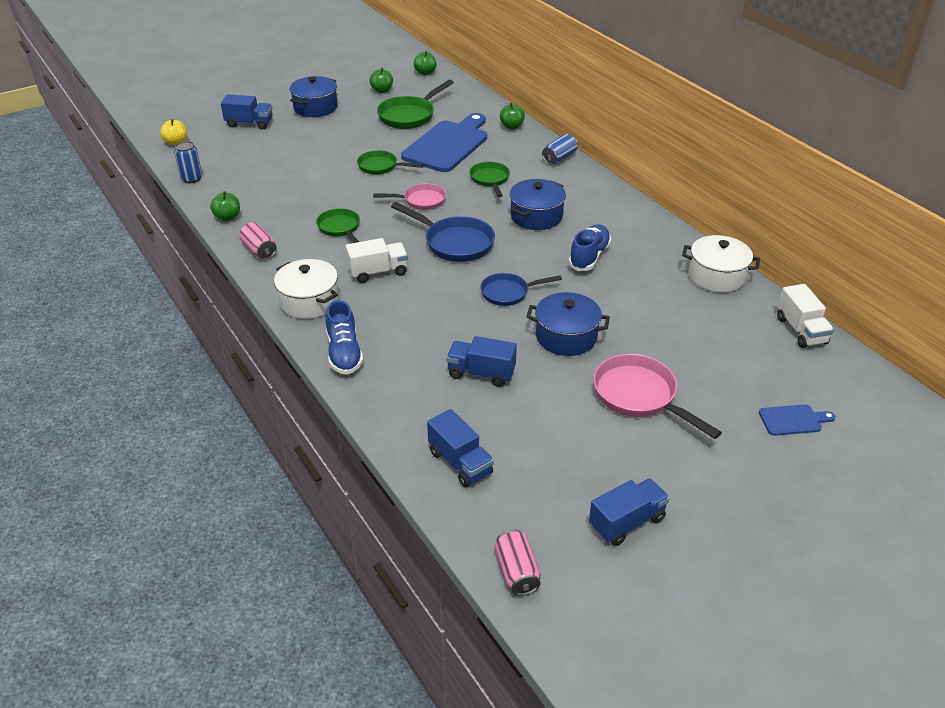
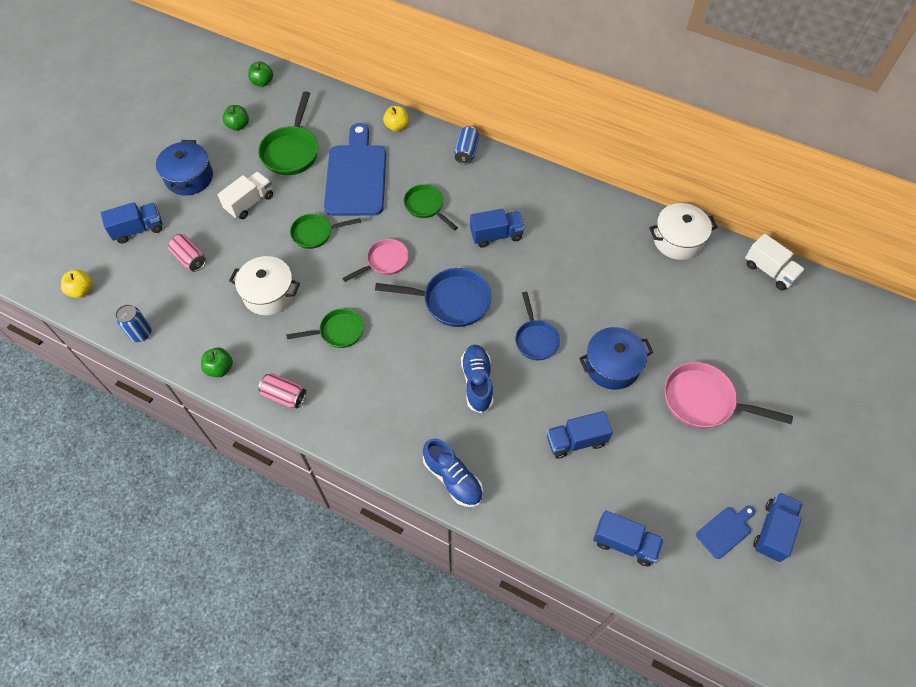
camera: 30 degrees left, 20 degrees up
(309, 301) = (378, 435): white pot -> white pot (269, 294)
(340, 228) = (338, 332): green pan -> green pan turned 135 degrees clockwise
(378, 272) = (411, 369): white truck -> white truck (250, 203)
(508, 293) = (535, 339): blue pan -> blue pan turned 60 degrees counterclockwise
(512, 126) = (397, 126): green apple -> yellow apple
(517, 572) = (733, 622): pink can -> pink can (190, 258)
(536, 216) = (496, 235): blue pot -> blue truck
(589, 257) = (570, 264): blue shoe -> blue shoe (477, 382)
(793, 420) = (817, 367): blue cutting board -> blue cutting board (725, 530)

